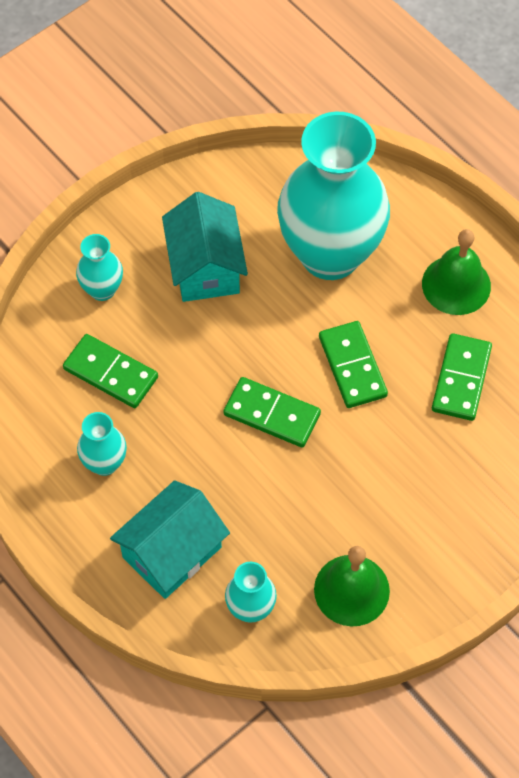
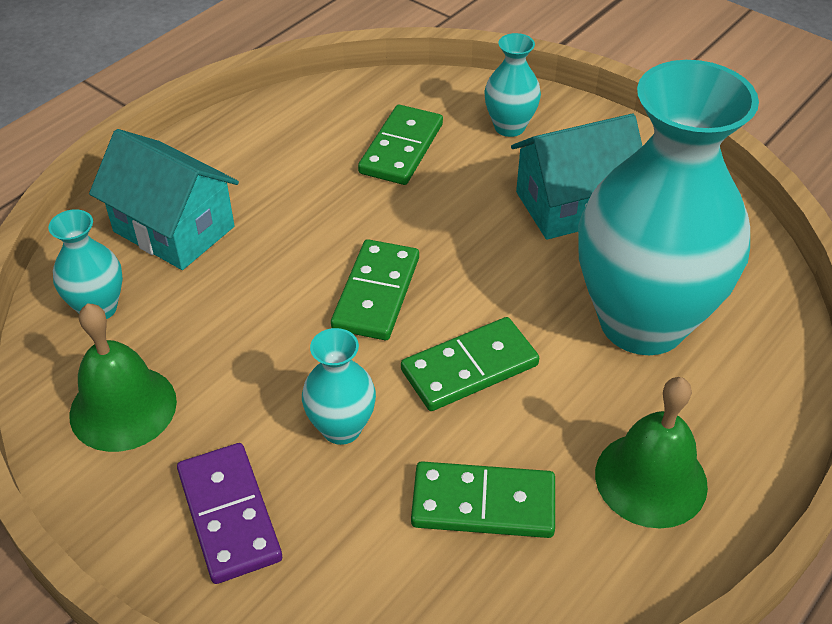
camera: 80 degrees right, 15 degrees down
(104, 463) = (284, 160): turquoise vase -> turquoise vase (341, 428)
(450, 525) = (229, 515): none -> purple domino

